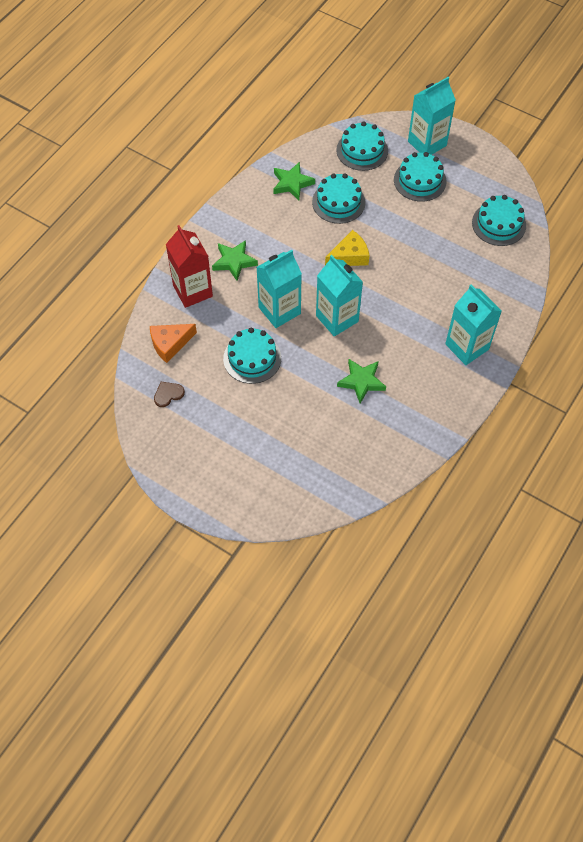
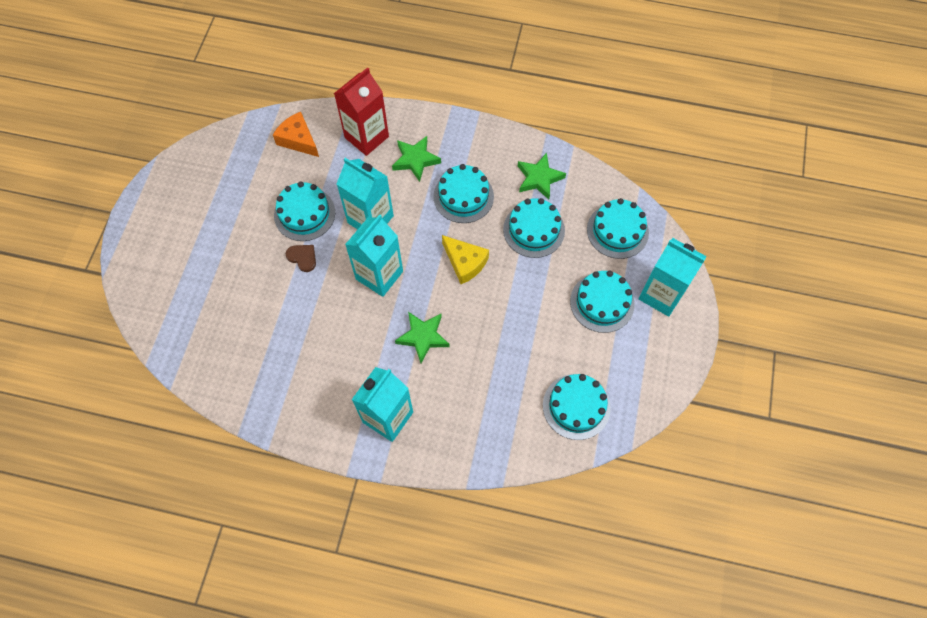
camera: 70 degrees right, 5 degrees up
(168, 394) = (241, 158): brown heart -> brown heart (302, 257)
(286, 239) = (463, 196): none -> turquoise cake
(361, 381) = (308, 322): green star -> green star (423, 337)

